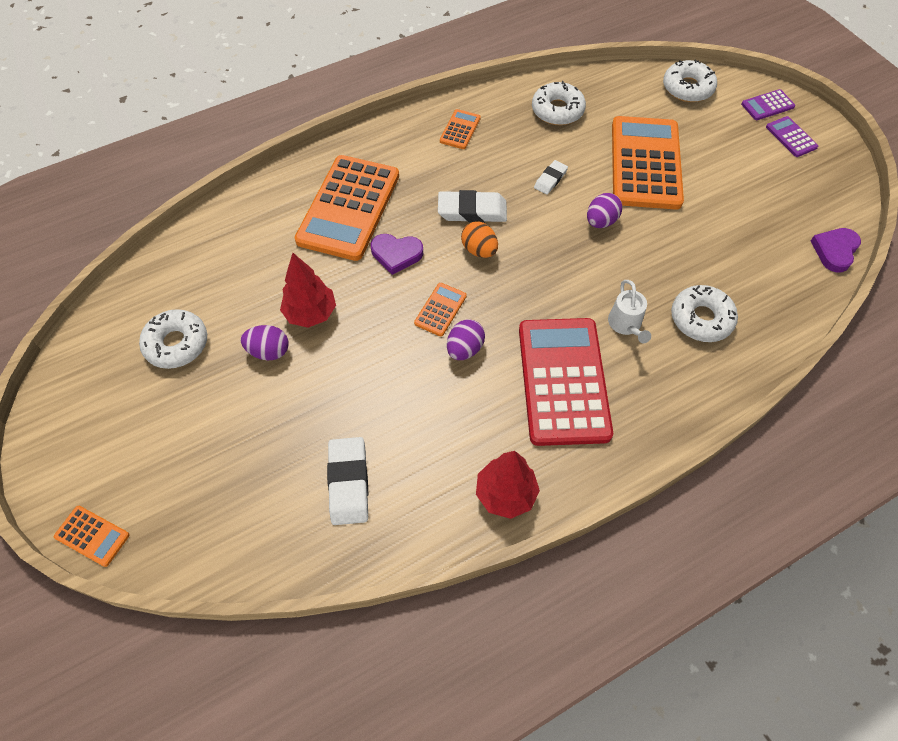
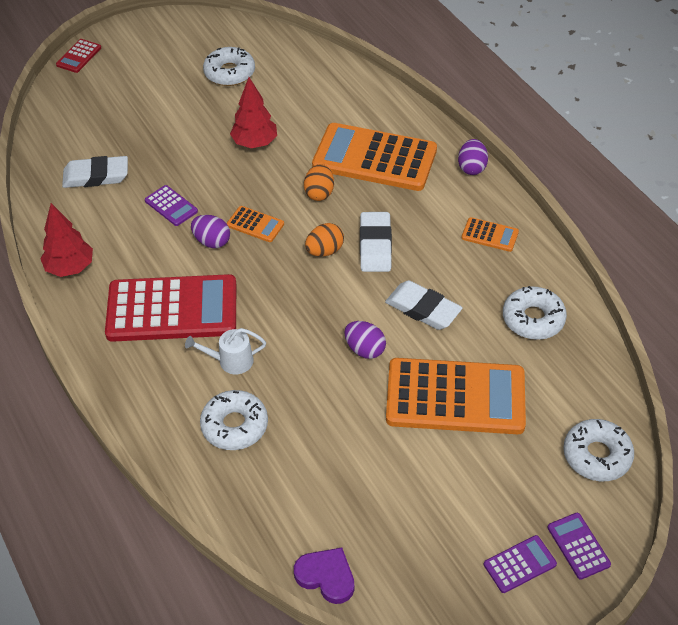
camera: 90 degrees right, 10 degrees down
(92, 536) = (79, 56): orange calculator -> red calculator
(269, 351) = (219, 122): purple egg -> purple egg (471, 167)
(396, 254) = (319, 193): purple heart -> orange egg
(407, 393) = (171, 206): none -> purple calculator
(550, 179) = (423, 309): white eraser -> white eraser, size x1.71

